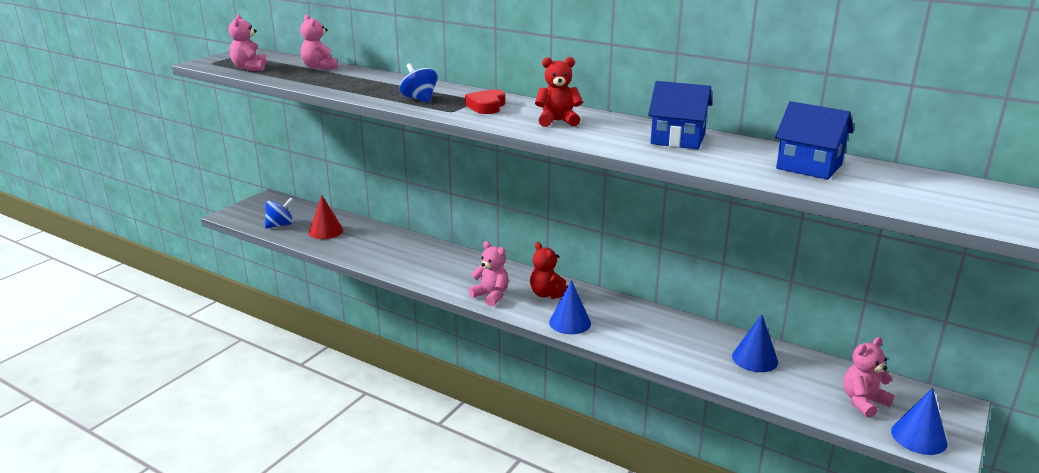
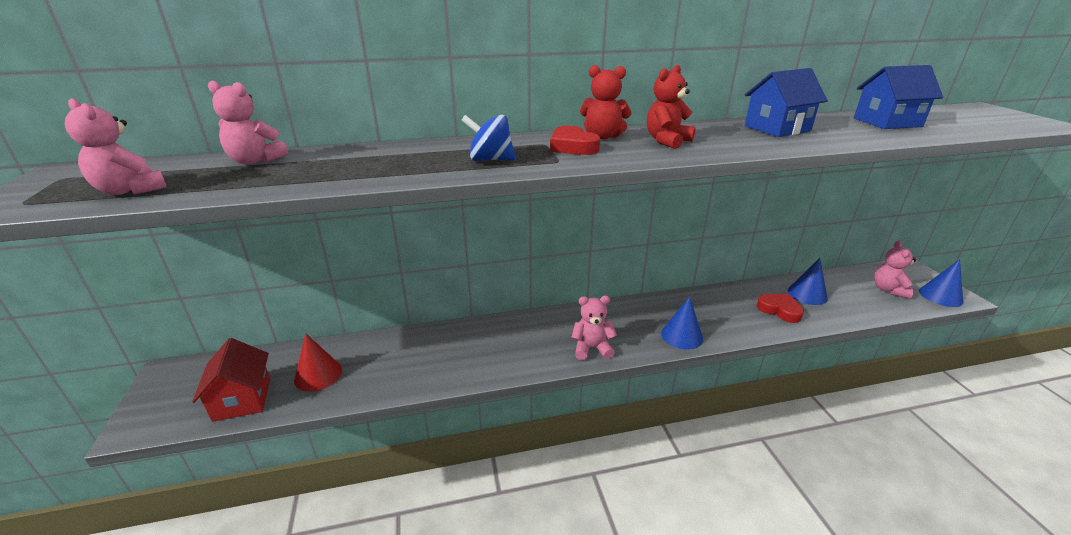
camera: 45 degrees left, 5 degrees up
(280, 225) = (242, 399): blue spinning top -> red house
(547, 294) = (625, 321): red teddy bear -> red teddy bear (603, 136)
(695, 353) = (779, 310): none -> red heart

